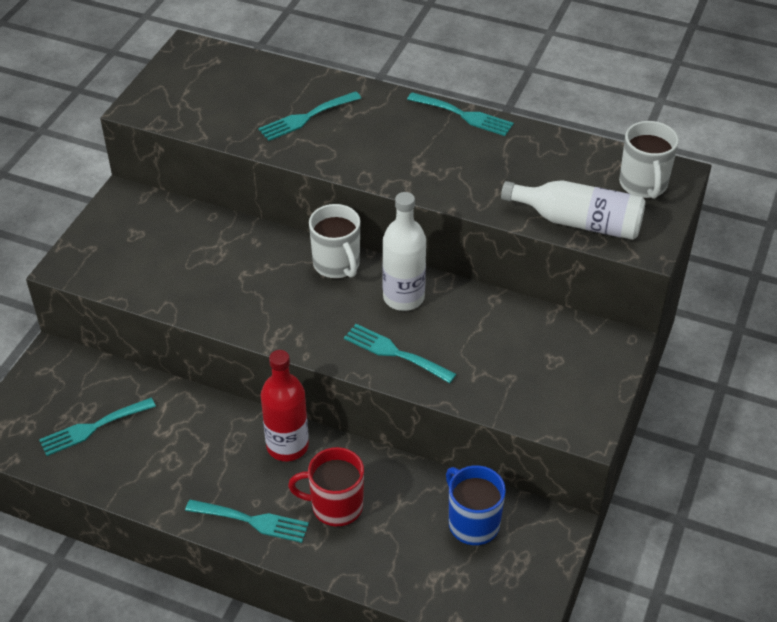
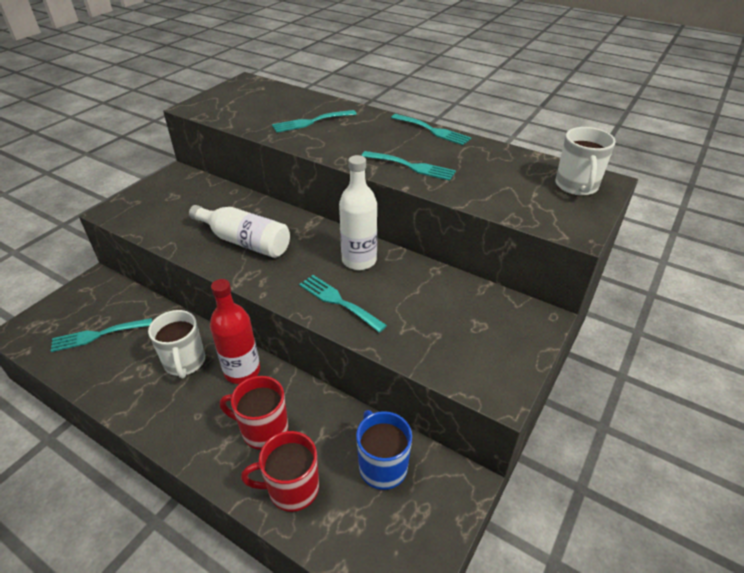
camera: 10 degrees right, 5 degrees down
(252, 521) = (187, 432): turquoise fork -> turquoise fork (411, 166)
(337, 264) = (313, 231): white mug -> white mug (185, 362)
(385, 558) = (292, 488): none -> red mug
(579, 222) = (515, 206): white bottle -> white bottle (245, 242)

